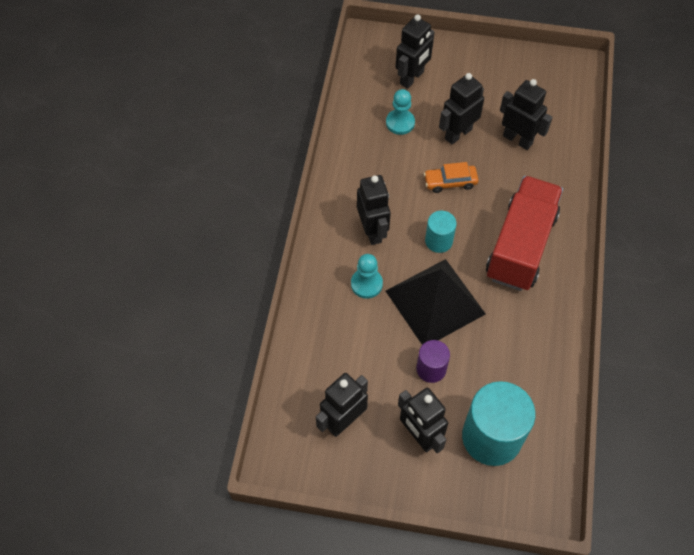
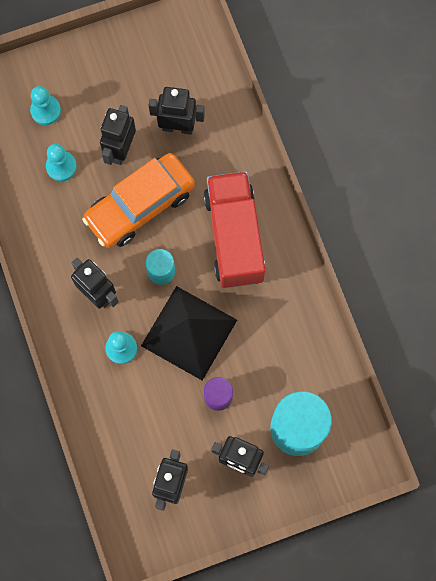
camera: 30 degrees left, 15 degrees up
(412, 78) = (45, 111): black robot -> turquoise pawn
(450, 182) = (140, 205): orange car -> orange car, size x2.10

